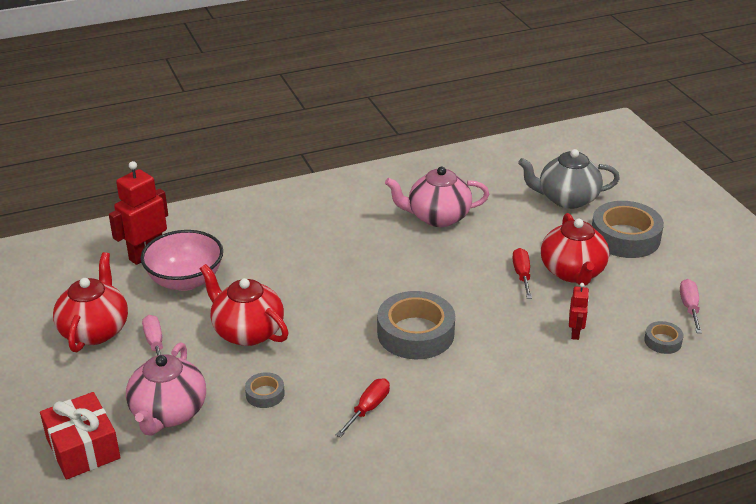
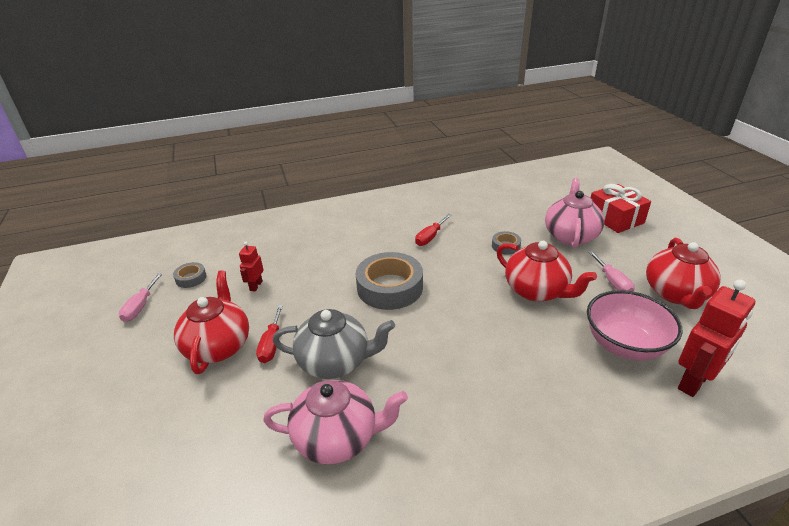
camera: 175 degrees left, 0 degrees up
(567, 199) = (145, 471): grey teapot -> grey teapot (335, 362)
(625, 237) = (125, 394): grey tape -> none

